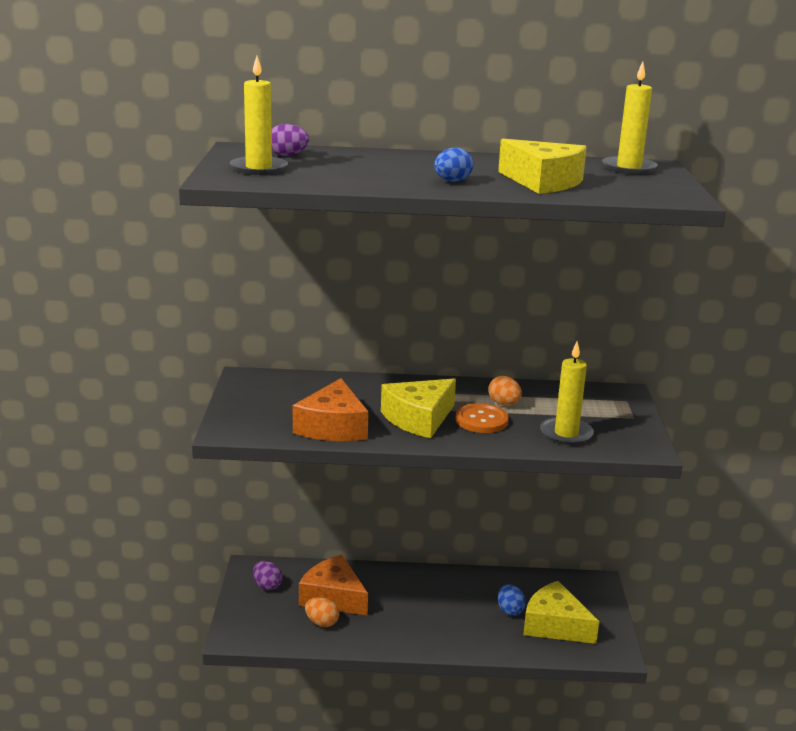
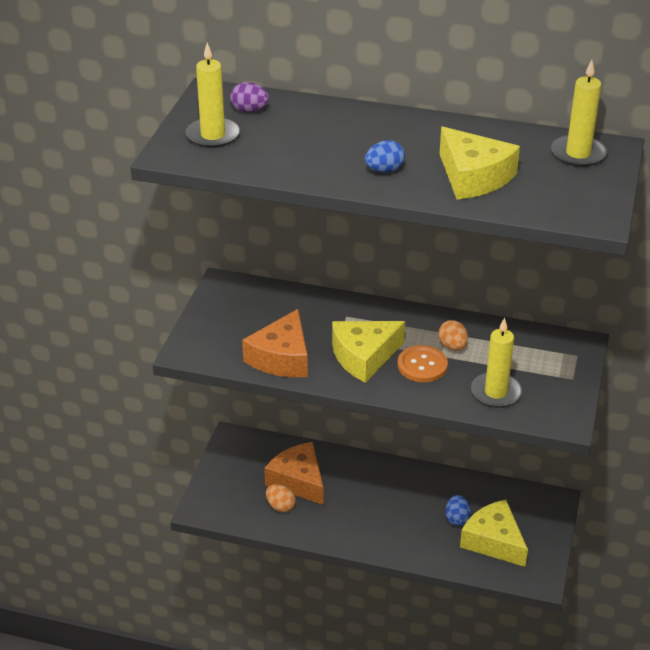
camera: 15 degrees right, 15 degrees up
(267, 586) = (242, 460): purple egg -> none

